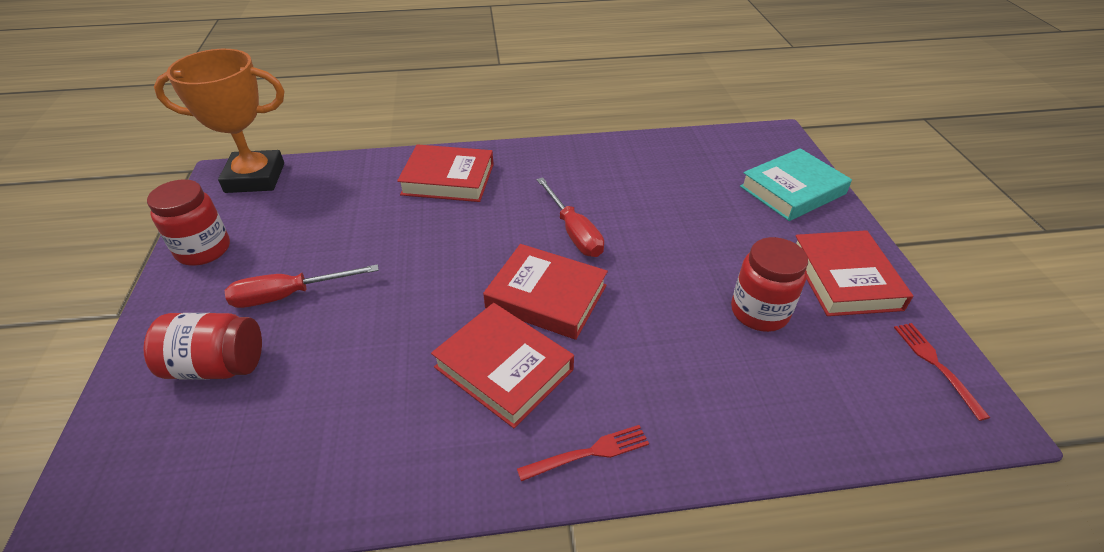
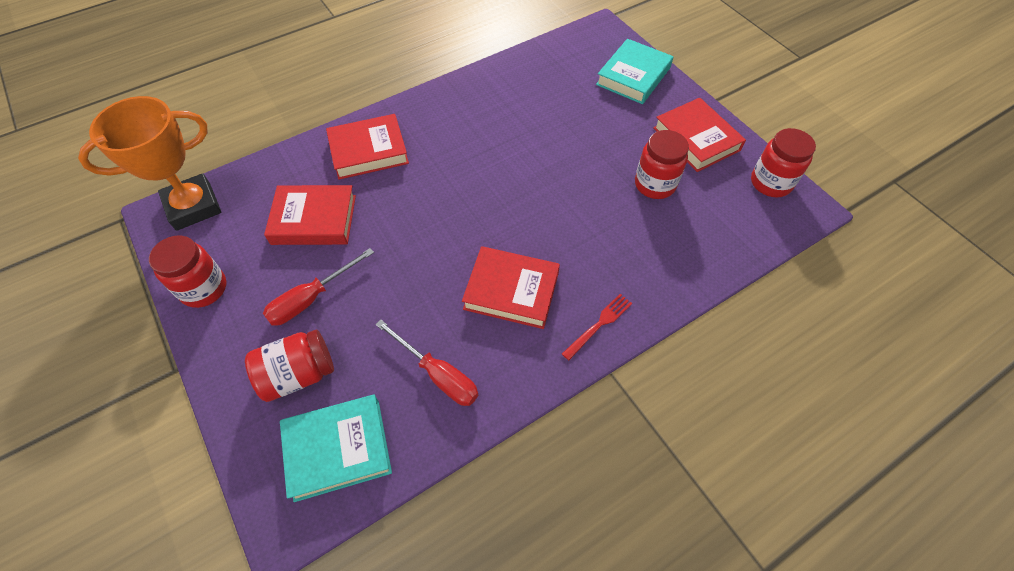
camera: 25 degrees left, 15 degrees up
(189, 465) = (338, 449): none -> turquoise book
(546, 297) = (508, 226): red book -> red book (314, 220)
(573, 232) = (497, 165): red screwdriver -> red screwdriver (438, 374)
(935, 364) = (770, 183): red fork -> red jar

